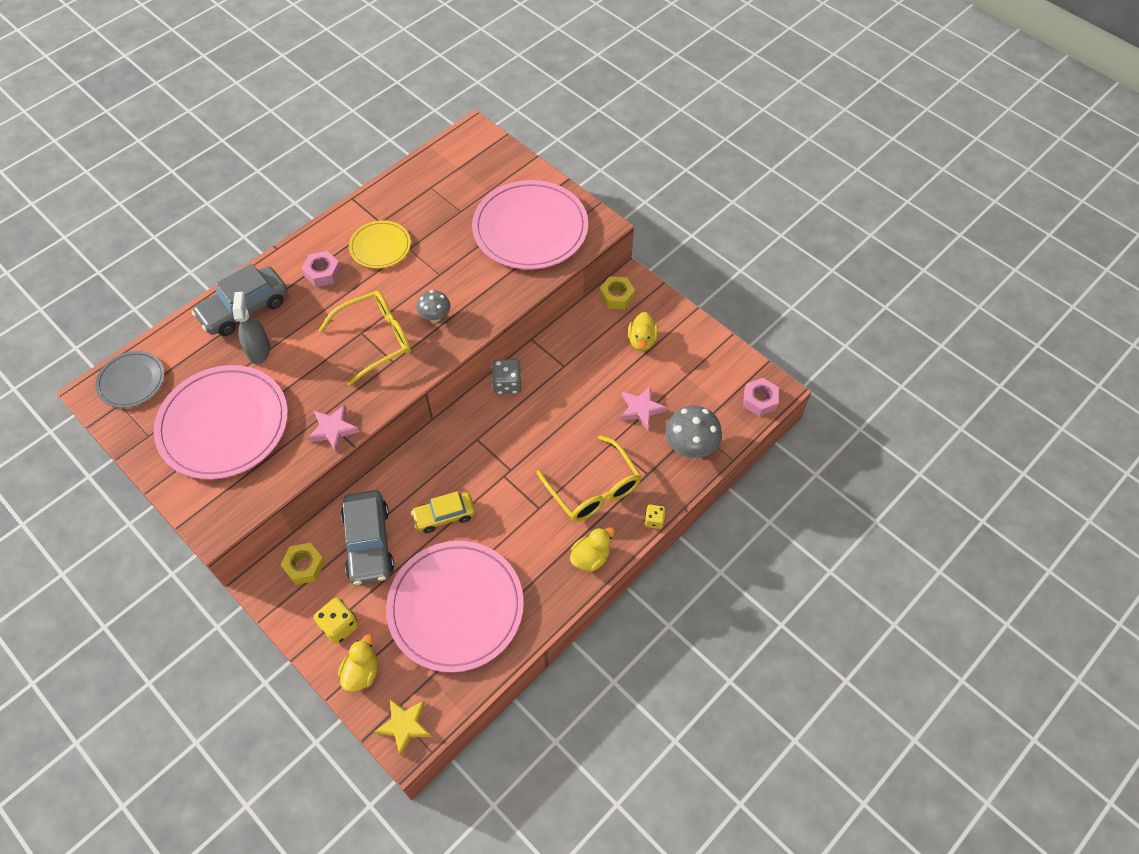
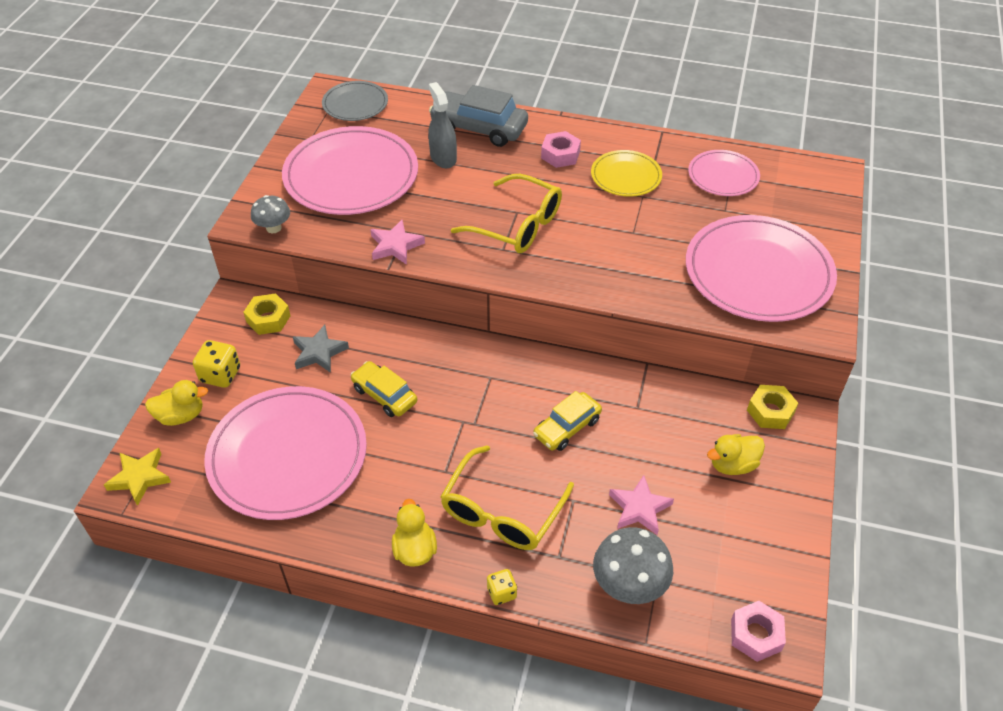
camera: 60 degrees right, 10 degrees down
(259, 350) = (443, 158): grey spray bottle -> grey spray bottle turned 75 degrees counterclockwise
(369, 543) = (319, 352): grey car -> grey star
(427, 192) = (723, 176): none -> pink plate
(435, 316) = (580, 253): grey mushroom -> grey mushroom (273, 228)
(507, 384) = (574, 370): grey dice -> none
(552, 415) = (567, 427): none -> yellow car
(590, 557) = (414, 550): yellow duck -> yellow duck turned 120 degrees counterclockwise

